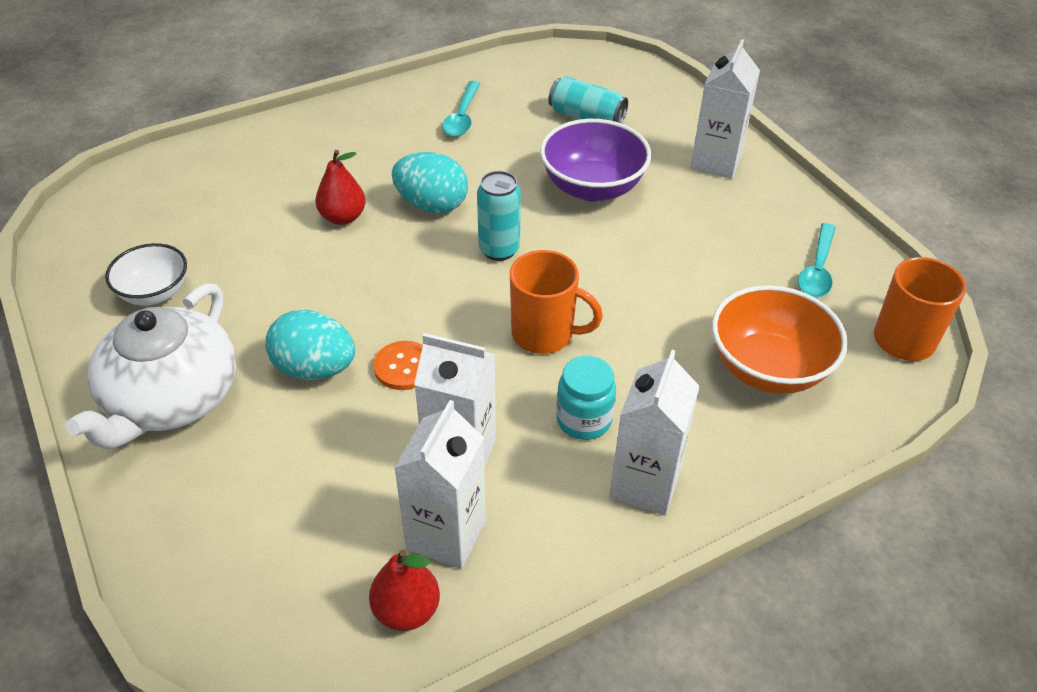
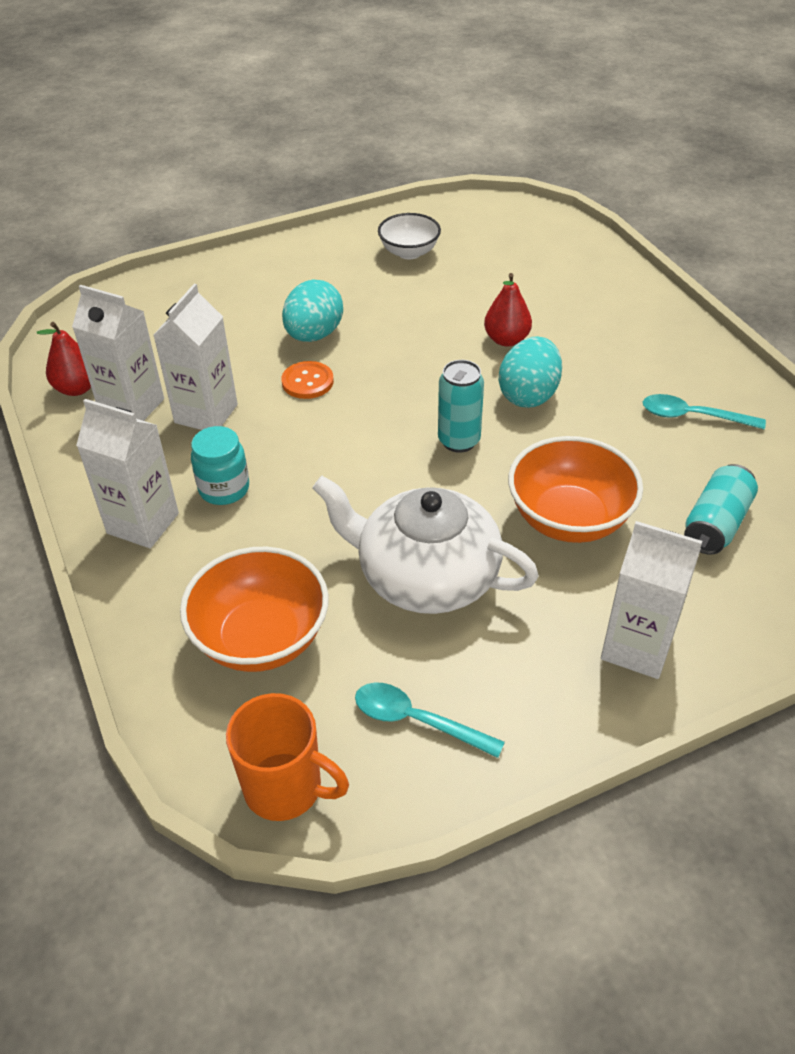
camera: 95 degrees right, 0 degrees up
(171, 398) = (296, 272): white teapot -> white teapot (426, 576)
(544, 334) = (335, 468): orange mug -> none
(592, 187) = (569, 519): purple bowl -> orange bowl

